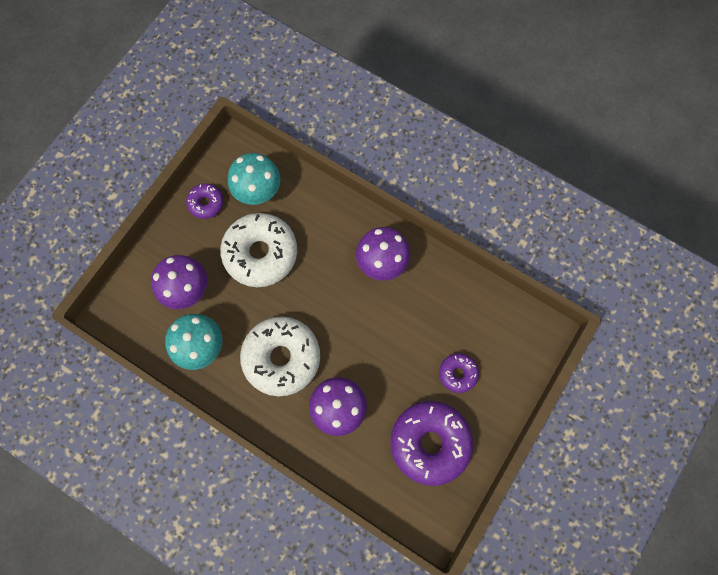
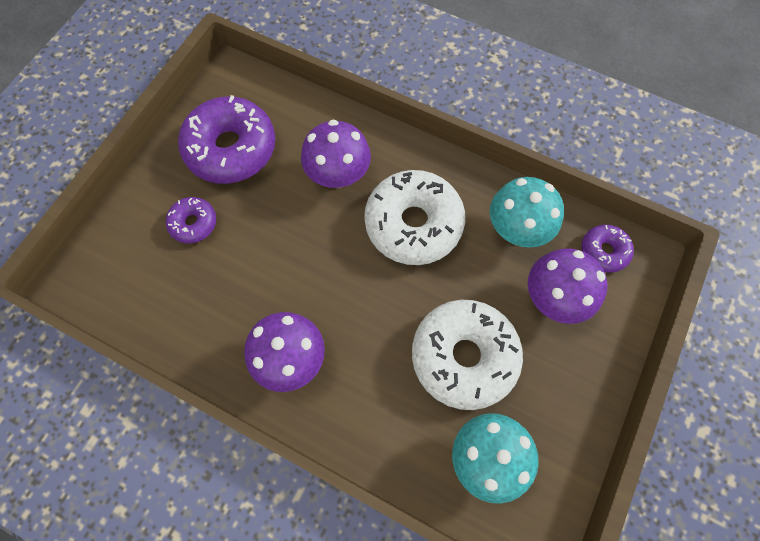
camera: 175 degrees right, 5 degrees down
(206, 203) = (560, 428): purple donut -> purple donut (604, 251)

